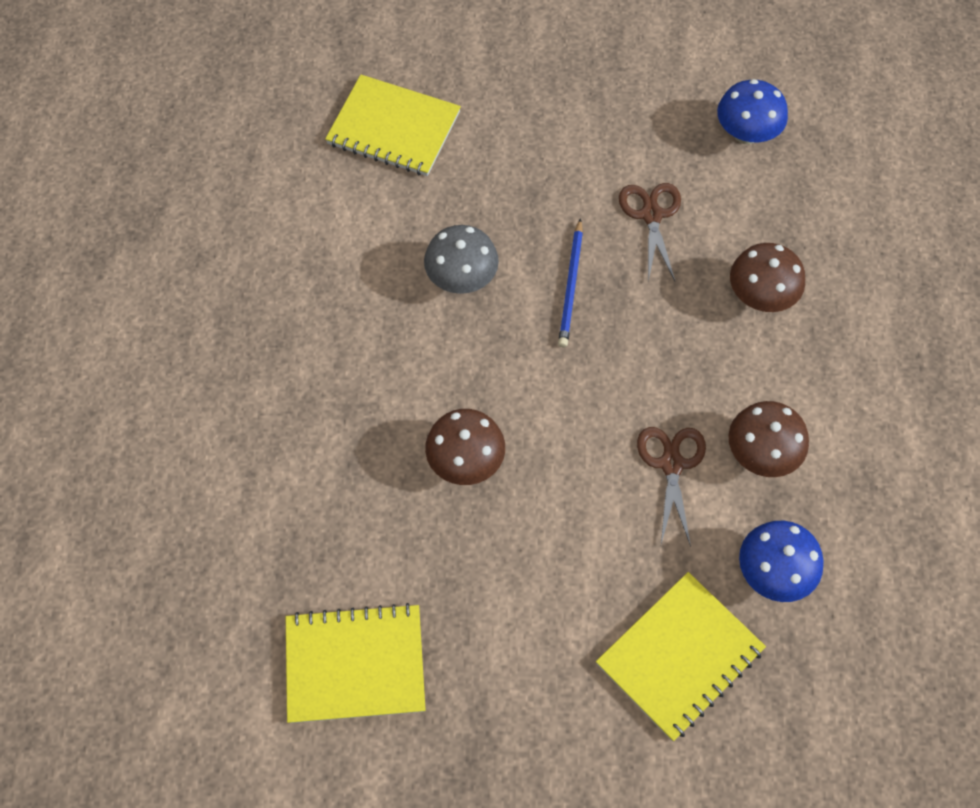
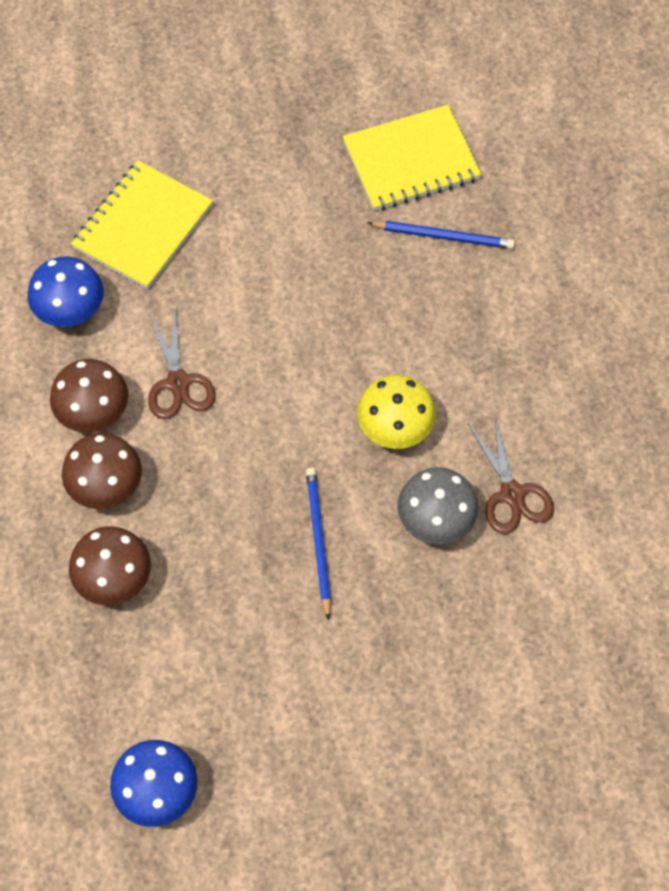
camera: 165 degrees right, 0 degrees up
(353, 558) = (444, 236): none -> blue pencil
(393, 128) = (576, 689): yellow notebook -> none
(466, 461) = (372, 339): brown mushroom -> brown mushroom (106, 486)
(471, 368) = (395, 428): none -> yellow mushroom
(651, 215) = (250, 649): brown scissors -> brown scissors (512, 494)

